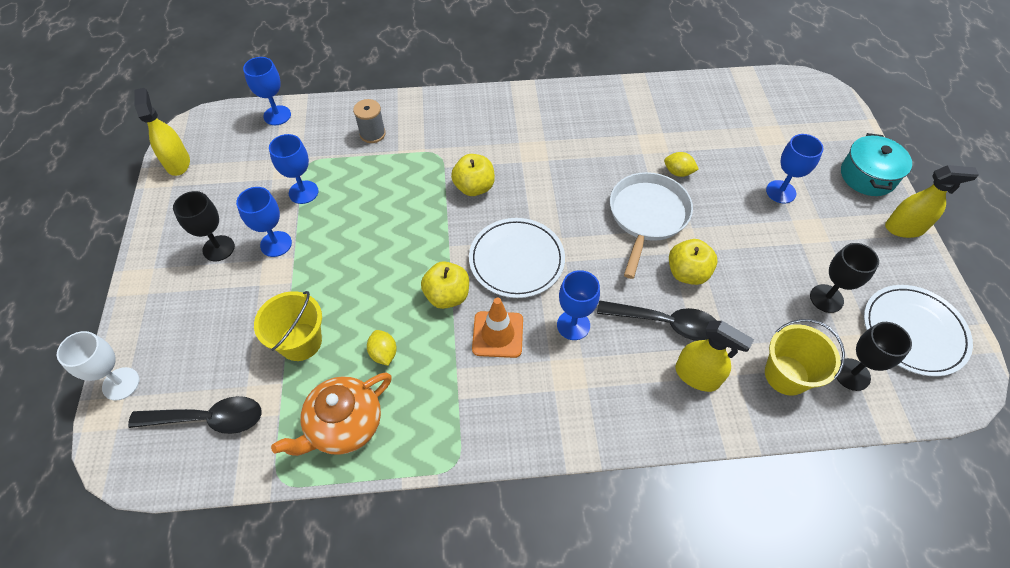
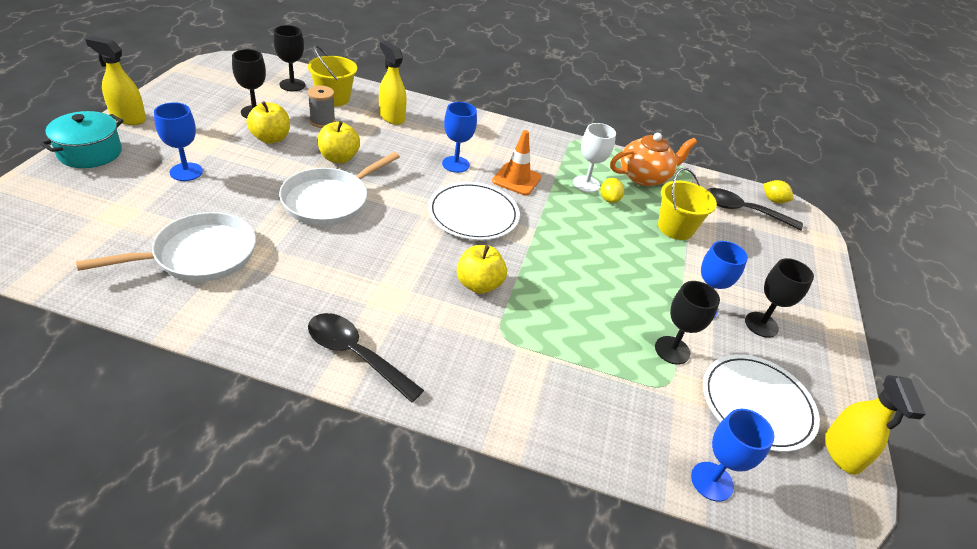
camera: 165 degrees left, 15 degrees down
(121, 384) = (818, 252): white goblet -> white goblet (586, 184)
(303, 192) = (672, 350): blue goblet -> black goblet
(372, 134) = (576, 395): grey spool -> grey spool (322, 121)
(447, 296) = (546, 213): yellow apple -> yellow apple (271, 138)
(665, 323) = (386, 142): black spoon -> black spoon (356, 355)
(678, 172) = (258, 220): yellow lemon -> yellow lemon (773, 200)
(682, 128) = (199, 255): none -> white pan
(913, 332) = (223, 83): white plate -> white plate (757, 404)

